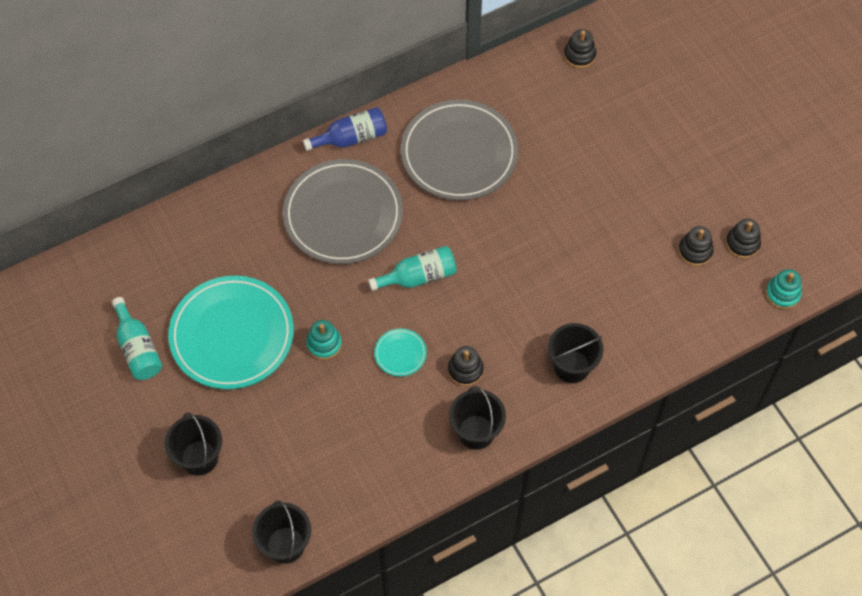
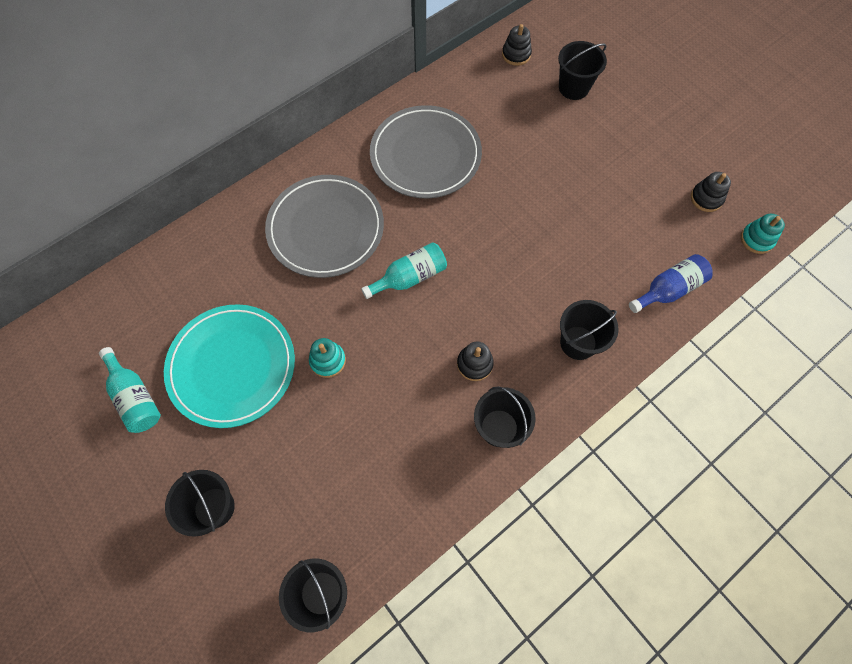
camera: 10 degrees left, 5 degrees up
(351, 138) = (322, 156): blue bottle -> blue bottle (668, 289)
(400, 353) = (406, 358): turquoise plate -> none
(633, 102) = (573, 88): none -> black bucket
(695, 251) = (665, 212): black stacking toy -> none

